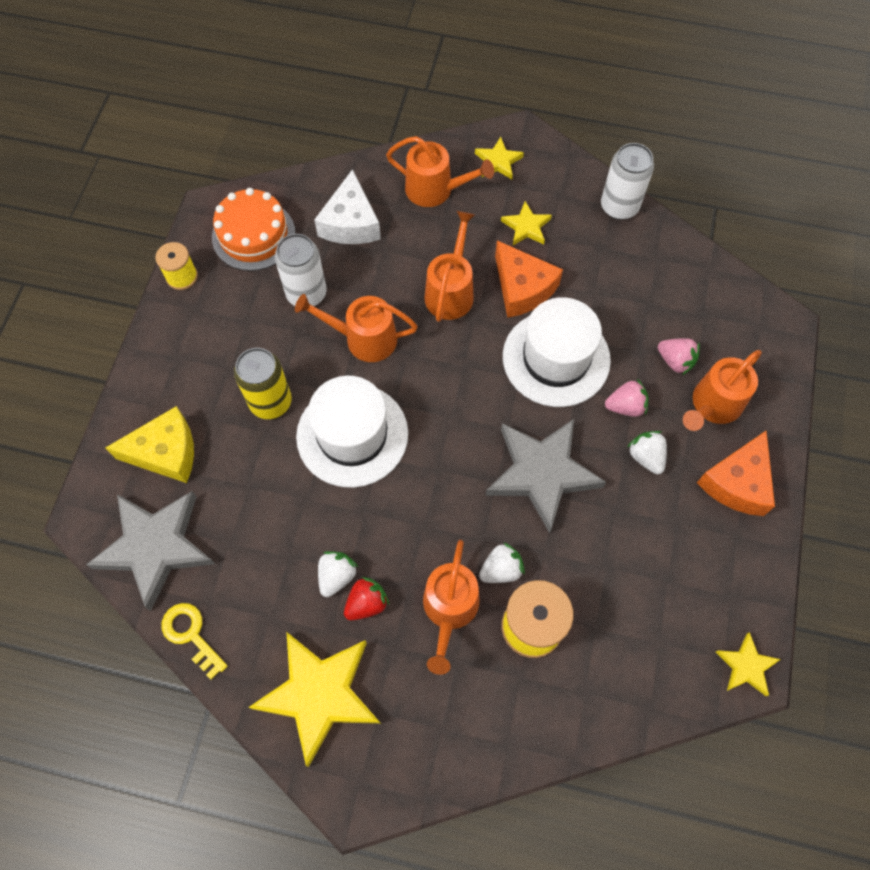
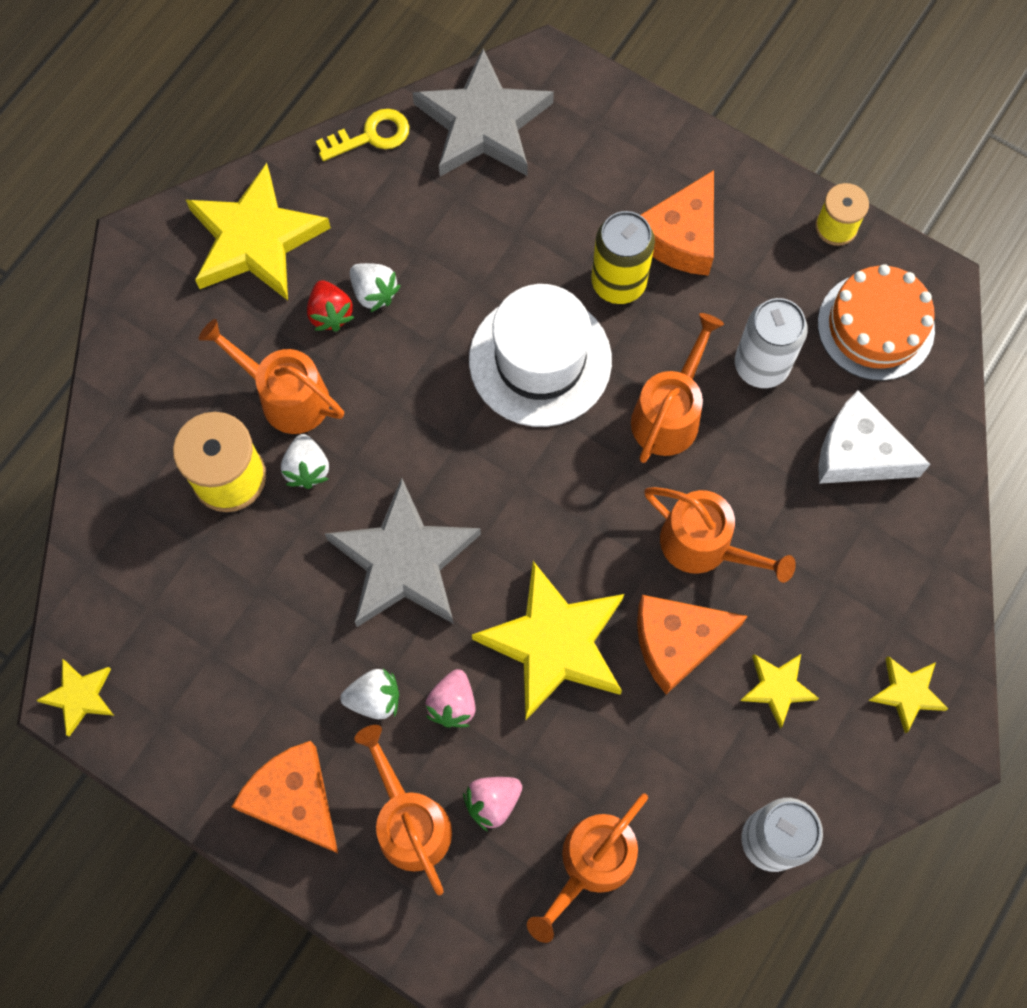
camera: 110 degrees right, 5 degrees up
(165, 452) = (594, 157): yellow cheese -> none
(219, 372) = (681, 237): none -> orange cheese
(435, 190) = (881, 585): orange watering can -> orange watering can (591, 864)
(556, 358) = (554, 643): white hat -> yellow star

